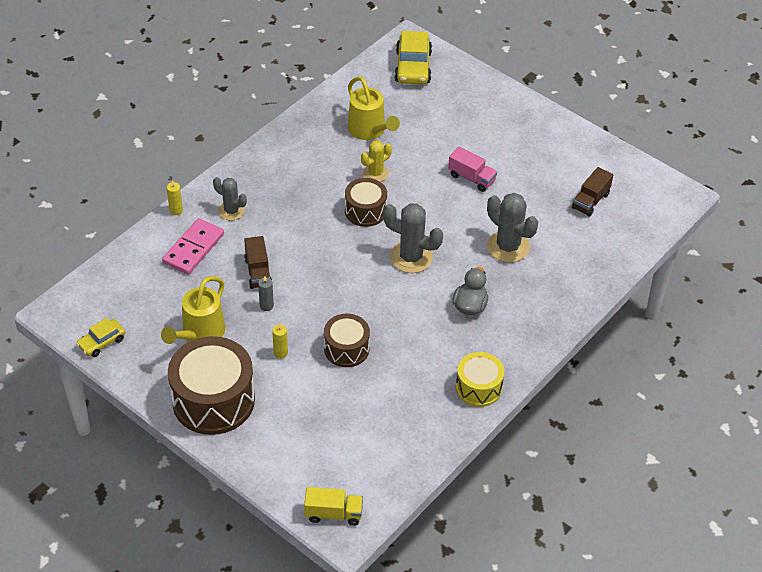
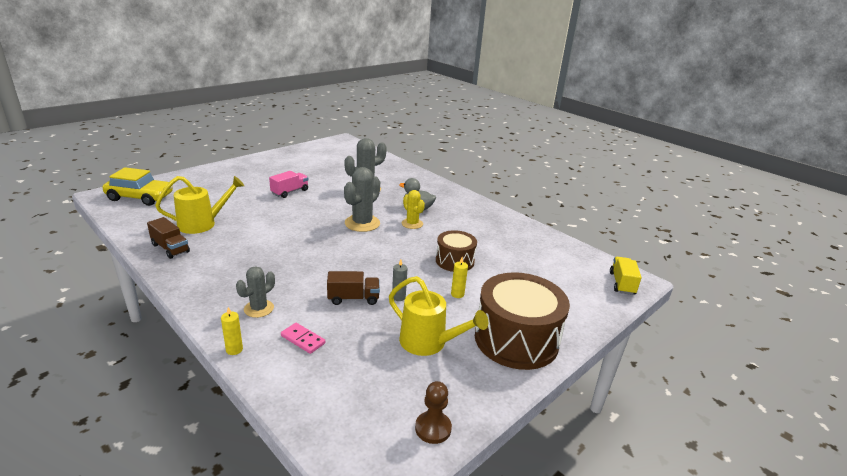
camera: 85 degrees left, 20 degrees down
(102, 342) = (433, 428): yellow car -> brown pawn
(193, 248) = (303, 339): pink domino -> pink domino, size x0.57
(365, 211) = (301, 236): brown drum -> none
(375, 173) = (258, 227): yellow cactus -> yellow cactus (412, 224)
(478, 388) = (493, 215): yellow drum -> none
(590, 201) = (335, 161): brown truck -> brown truck (170, 248)

